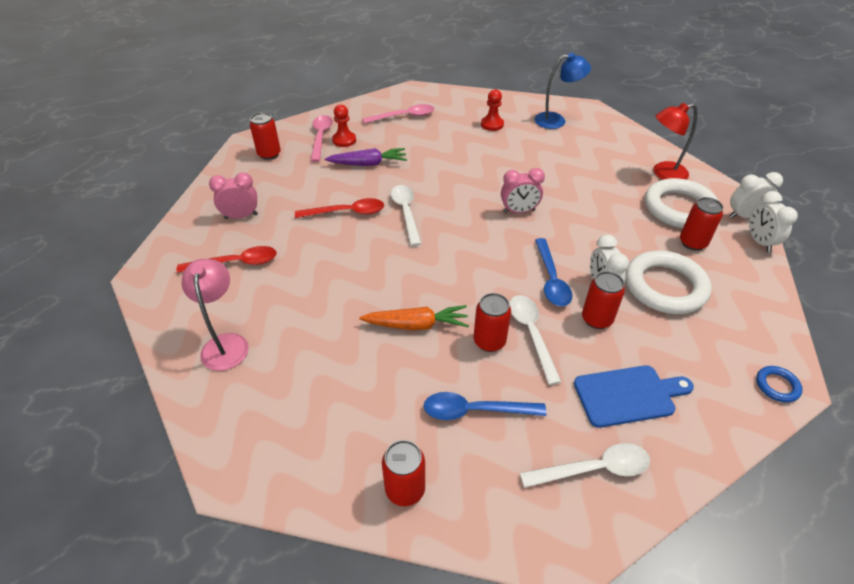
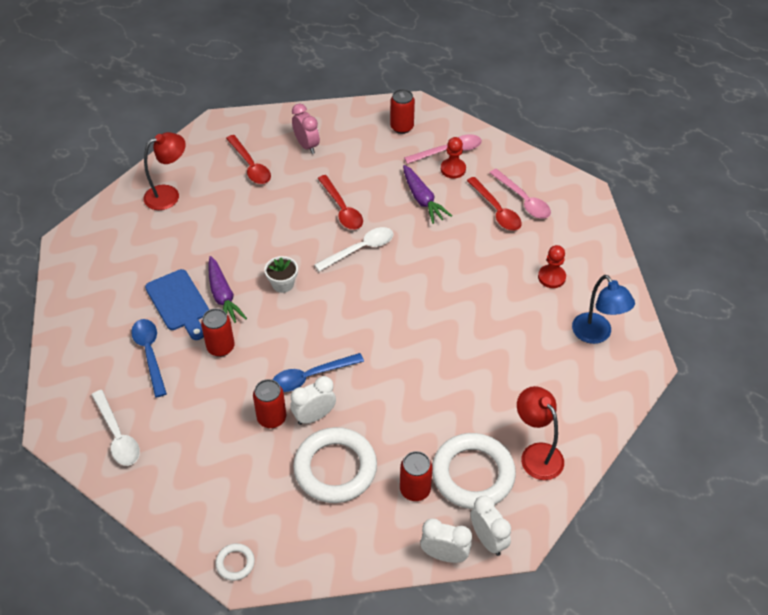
camera: 70 degrees right, 5 degrees up
(225, 343) = (169, 195): pink lamp -> red lamp
(405, 489) = (77, 331): red can -> none
(407, 131) = (496, 210): none -> red spoon
(417, 325) = (223, 297): orange carrot -> purple carrot
(422, 274) = (283, 284): none -> white flower pot
(519, 211) = (401, 333): pink clock -> none
(531, 334) = (238, 374): white spoon -> none
(628, 395) = (192, 450): blue cutting board -> blue cutting board (179, 303)
(759, 242) = (444, 555): white clock -> white clock turned 45 degrees clockwise
(777, 386) = (235, 563): blue ring -> white ring

